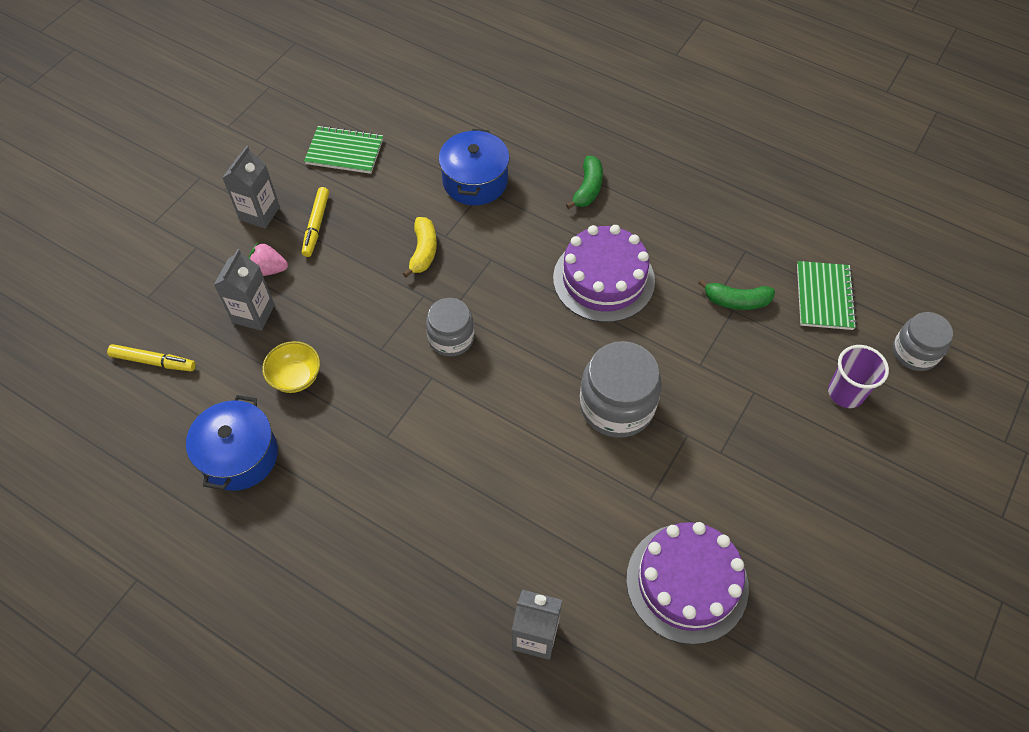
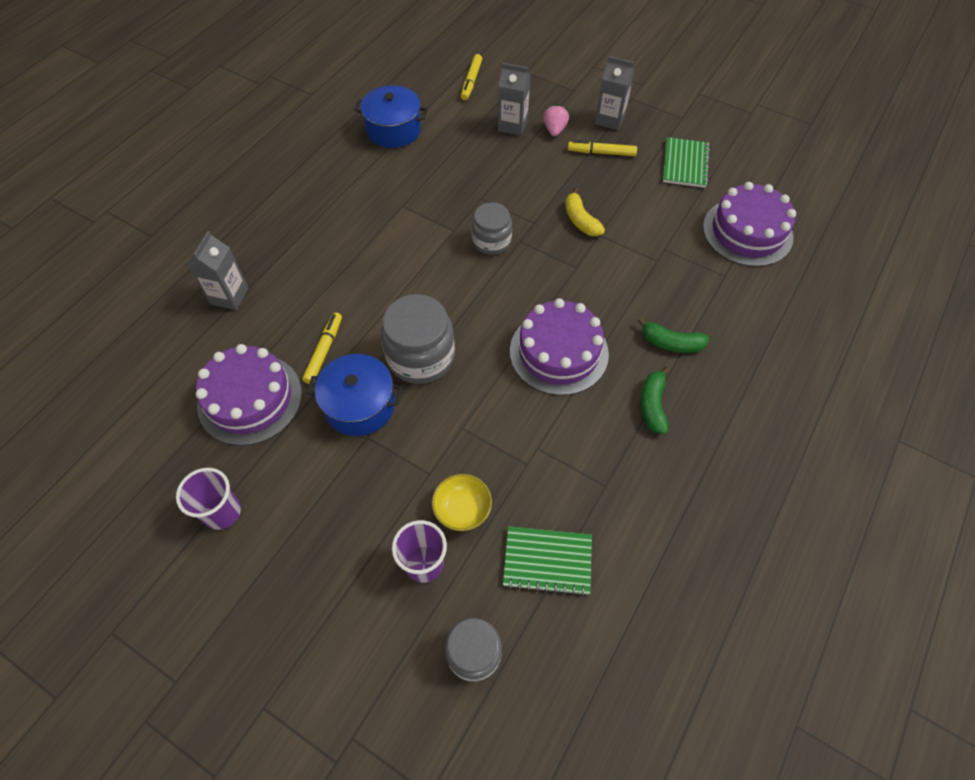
camera: 90 degrees right, 0 degrees up
(296, 377) = (456, 152): yellow bowl -> yellow bowl (462, 510)
(423, 251) = (580, 220): yellow banana -> yellow banana turned 60 degrees clockwise
(447, 114) = (747, 232): none -> purple cake
(475, 181) = (666, 254): blue pot -> blue pot (360, 405)
(615, 507) = (324, 351): none -> yellow marker
(736, 301) = (538, 469): green banana -> green banana (652, 405)
(828, 588) = (222, 512): none -> purple cup

